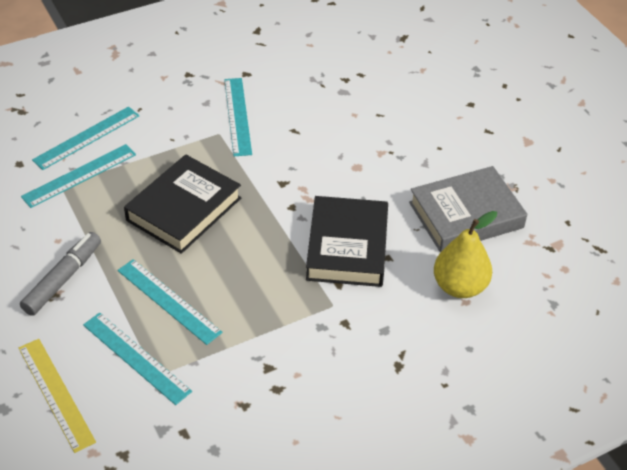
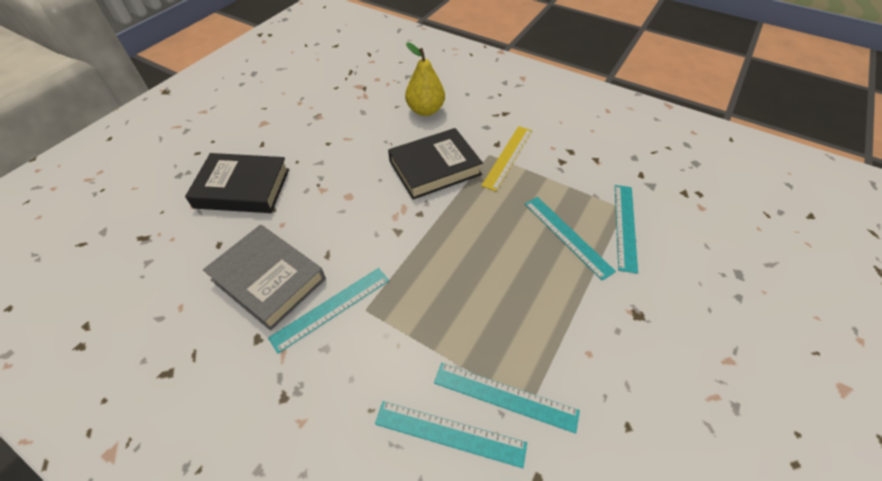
camera: 120 degrees left, 5 degrees up
(56, 394) = (696, 251): yellow ruler -> yellow ruler (507, 157)
(63, 279) = (618, 318): grey marker -> none
(168, 301) = (567, 236): turquoise ruler -> turquoise ruler turned 45 degrees counterclockwise
(184, 209) = (476, 280): black book -> black book (242, 188)
(466, 215) = (361, 127): grey book -> grey book (268, 279)

